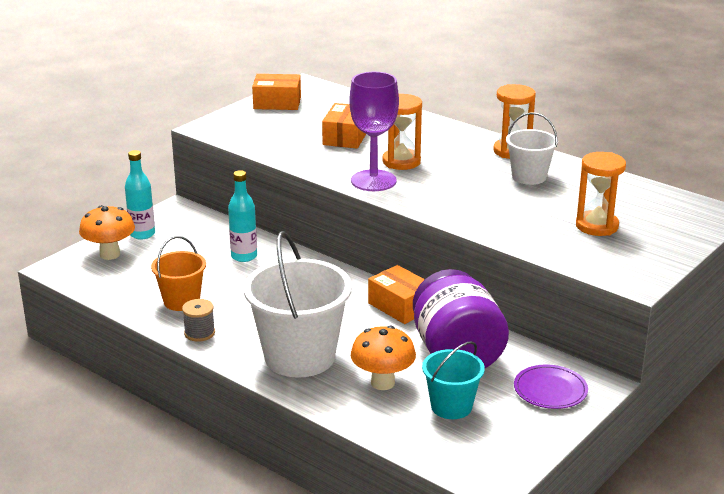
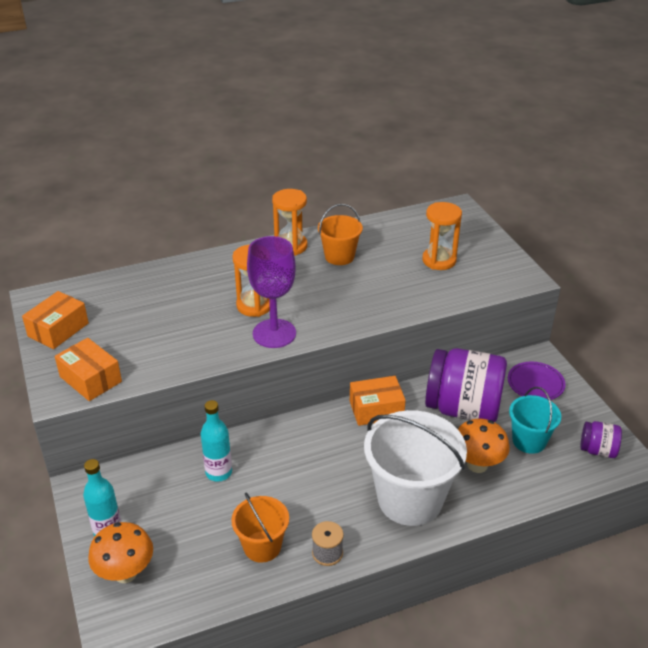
camera: 60 degrees left, 10 degrees up
(346, 137) = (176, 317): orange box -> orange box (90, 379)
(485, 456) = (597, 450): none -> purple jar
(529, 177) = (339, 256): white bucket -> orange bucket

